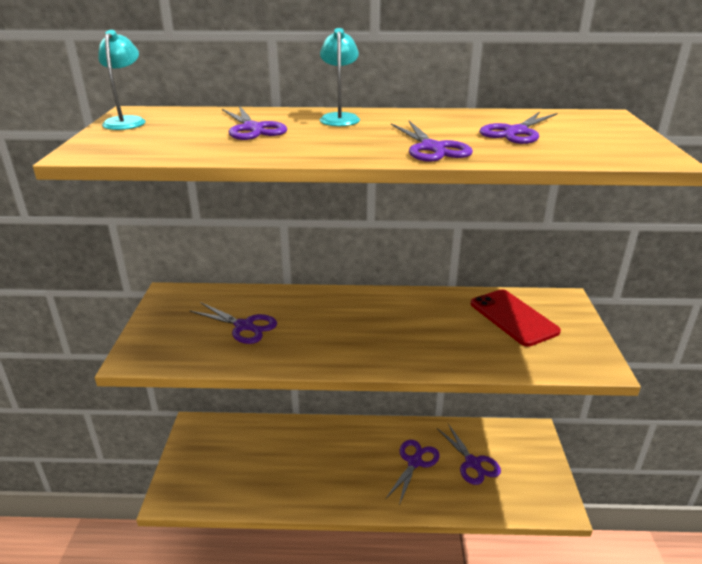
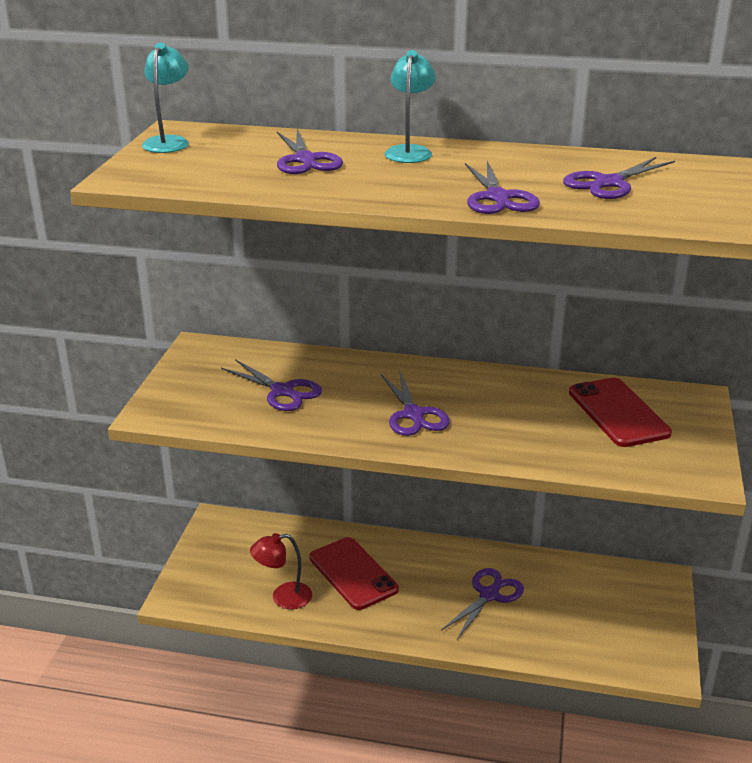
camera: 10 degrees right, 0 degrees up
(256, 487) = (283, 597): none -> red lamp
(307, 457) = (353, 573): none -> red phone
(473, 463) = (566, 605): purple scissors -> purple scissors (414, 415)

